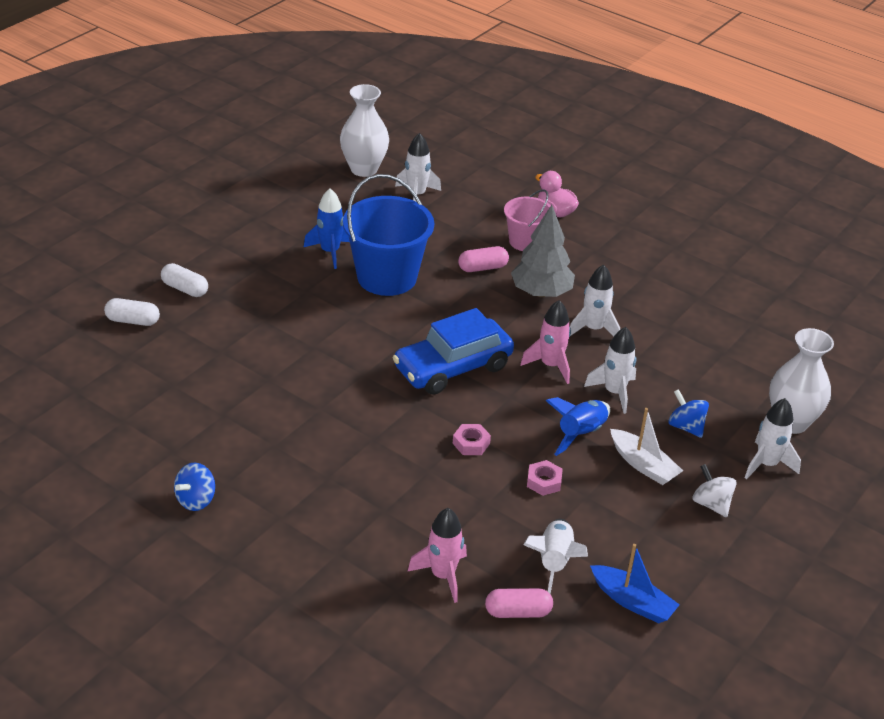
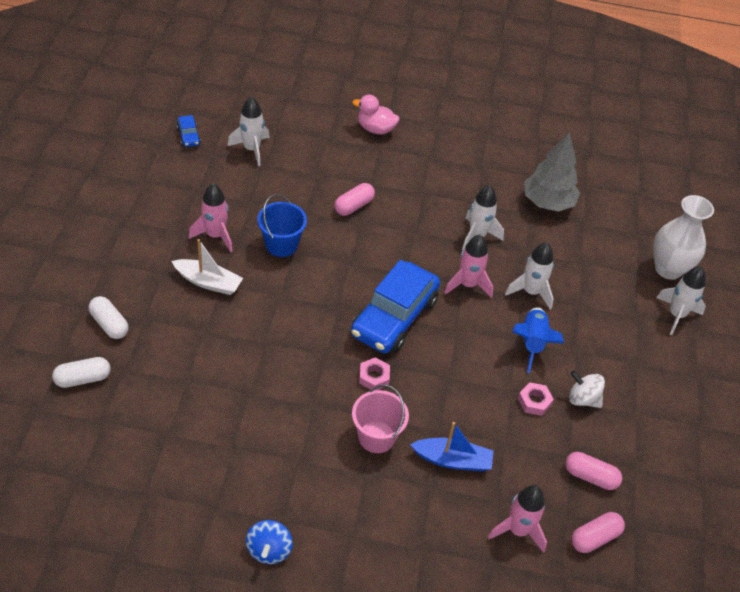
camera: 30 degrees left, 10 degrees up
(185, 289) = (109, 324): white capsule -> white capsule turned 45 degrees clockwise
(330, 252) = (215, 235): blue rocket -> pink rocket
(364, 169) = (188, 136): white vase -> blue car
(387, 277) = (281, 245): blue bucket -> blue bucket, size x0.58
(471, 443) = (456, 388): pink nut -> pink nut (374, 377)
(525, 241) = (371, 167): pink bucket -> pink bucket (376, 437)
(541, 292) = (415, 214): grey tree -> grey tree (547, 202)
(554, 562) = (590, 476): white rocket -> pink capsule
(632, 601) = (667, 487): blue boat -> blue boat (452, 460)
(643, 465) = (594, 353): white boat -> white boat (208, 282)
(686, 427) = (601, 303): blue spinning top -> none
(711, 504) = (663, 369): white spinning top -> white spinning top (583, 399)

